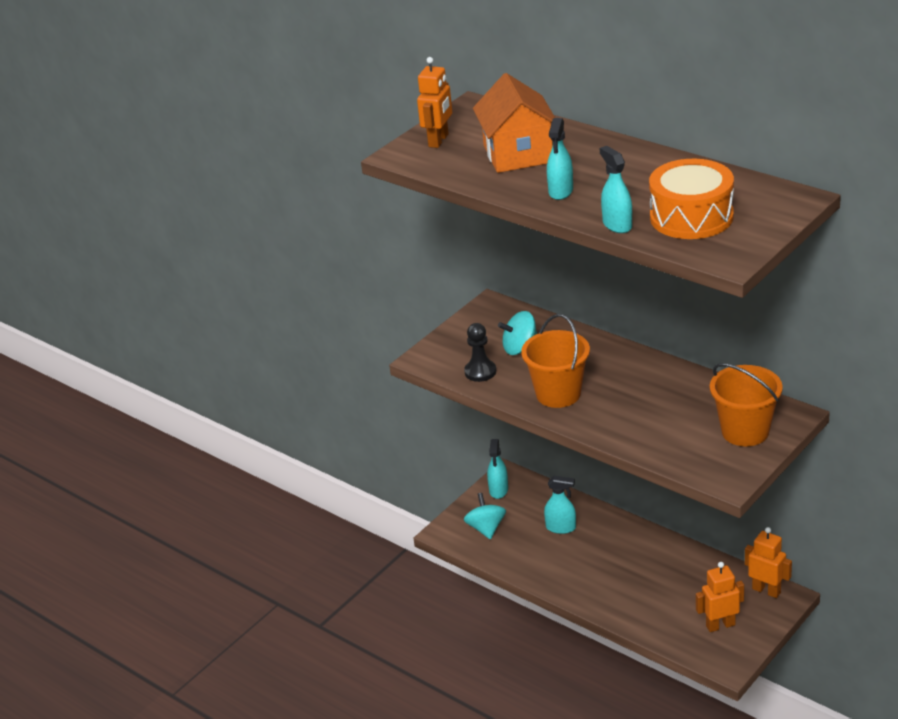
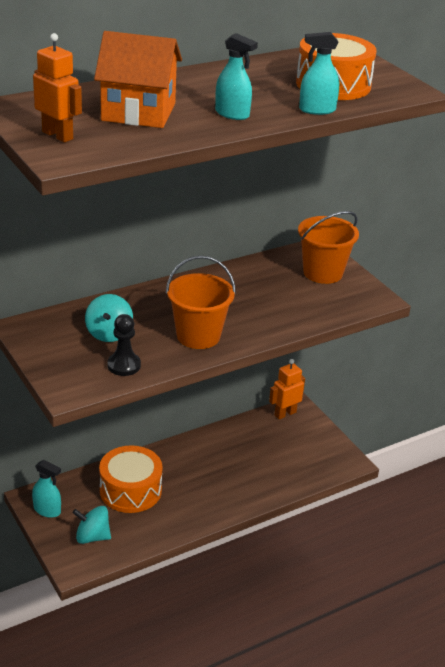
camera: 75 degrees left, 0 degrees up
(561, 528) = (130, 490): turquoise spray bottle -> orange drum
(720, 625) = (306, 449): orange robot -> none

